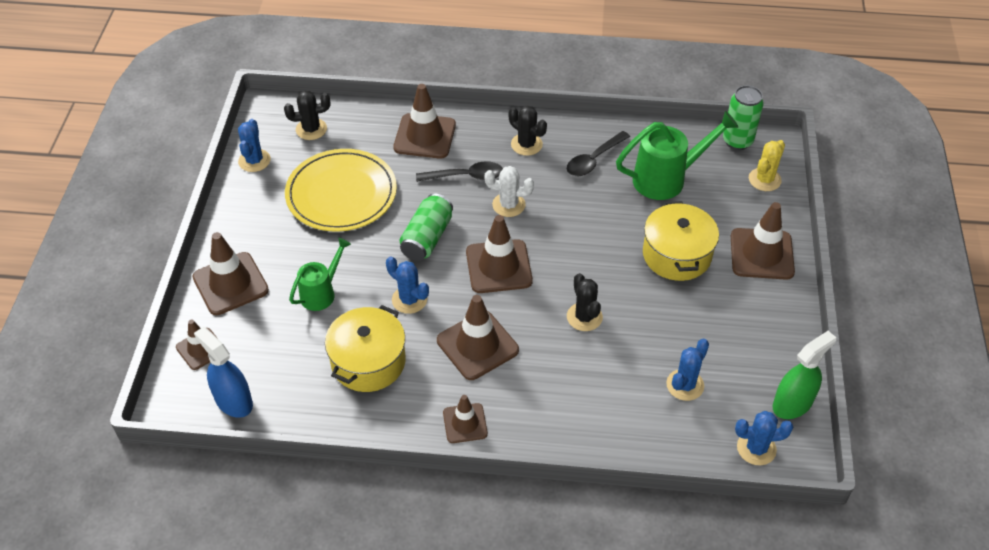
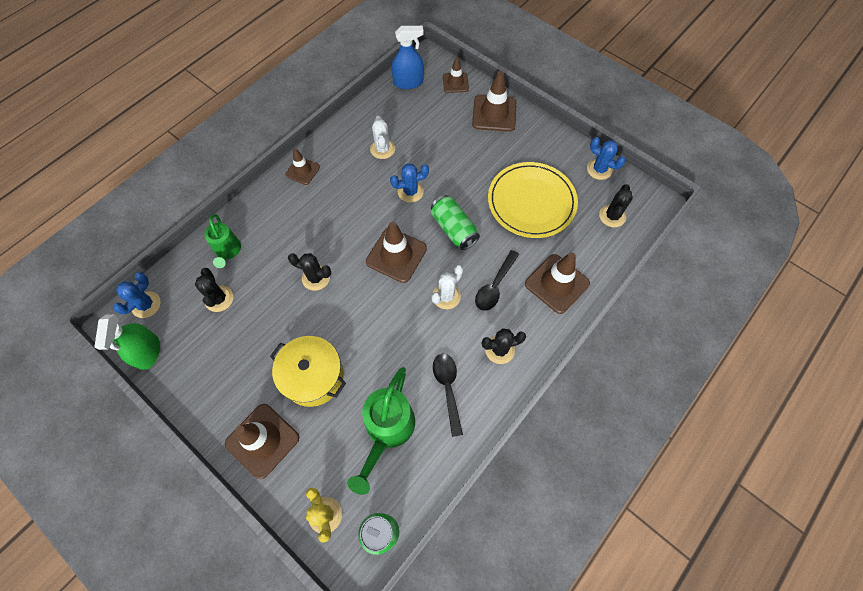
camera: 125 degrees right, 15 degrees up
(321, 293) = (452, 151): green watering can -> green watering can (228, 251)
(368, 362) = (382, 149): yellow pot -> white cactus
(477, 345) = (347, 207): brown traffic cone -> none
(685, 385) = (219, 299): blue cactus -> black cactus

